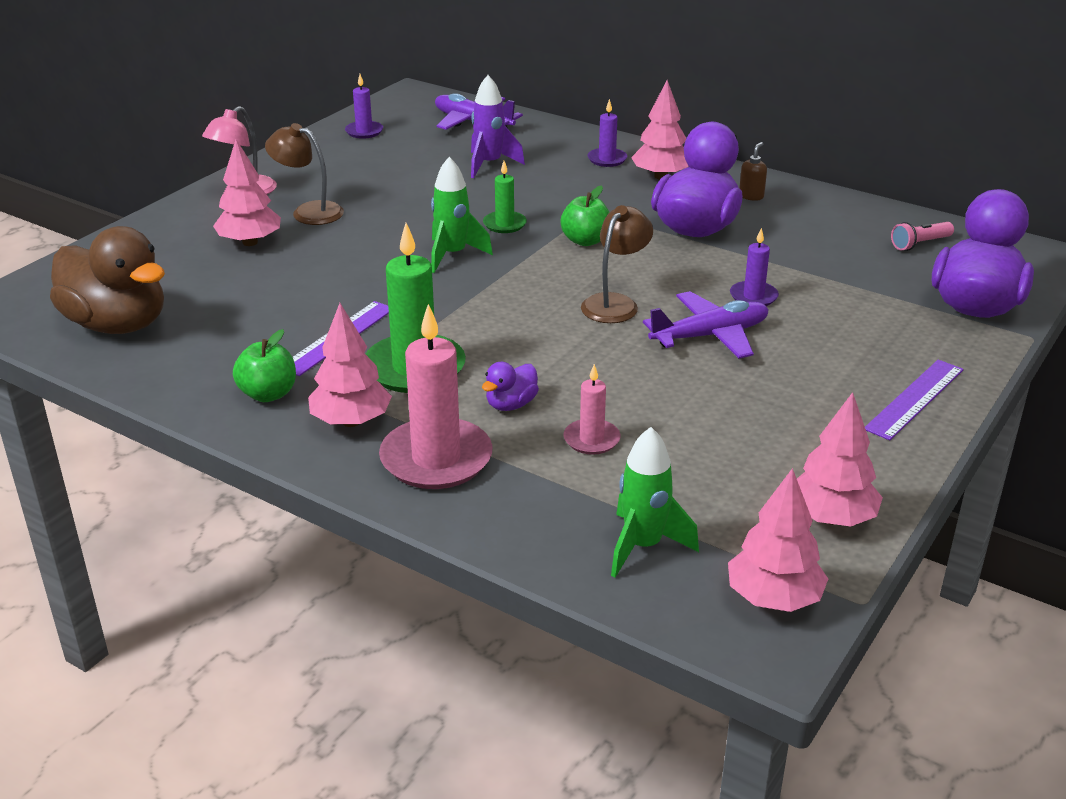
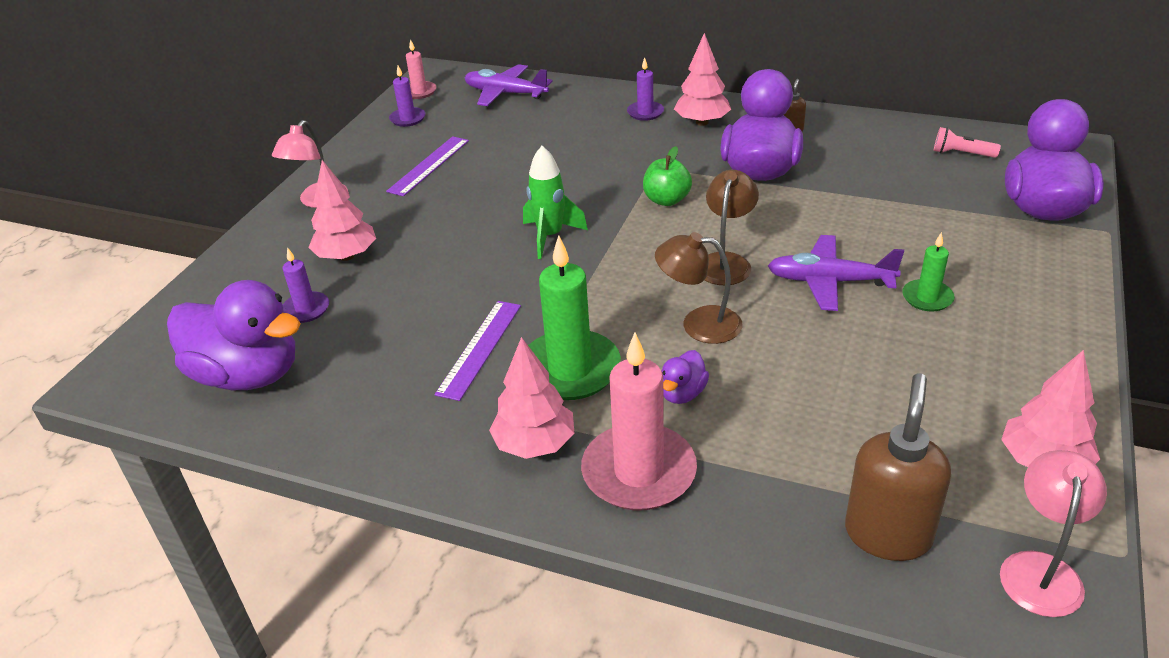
camera: 10 degrees left, 5 degrees up
(117, 324) = (248, 375): brown duck -> purple duck
(268, 394) = (437, 428): green apple -> none
(308, 211) = (390, 212): brown lamp -> brown lamp (699, 324)
(489, 164) = (540, 135): purple rocket -> none
(504, 224) = (583, 195): green candle -> green candle (927, 298)
(591, 439) = (778, 418): pink candle -> pink candle (419, 92)
(643, 546) = (888, 534): green rocket -> brown soap dispenser
(710, 336) = (829, 281): purple plane -> purple plane turned 135 degrees counterclockwise
(753, 296) = (846, 232): purple candle -> purple candle (306, 309)
(773, 598) = (1041, 569): pink tree -> pink lamp
(914, 399) = (1045, 315): purple ruler -> purple ruler (429, 165)
(920, 244) = (961, 154): pink flashlight -> pink flashlight turned 60 degrees clockwise

